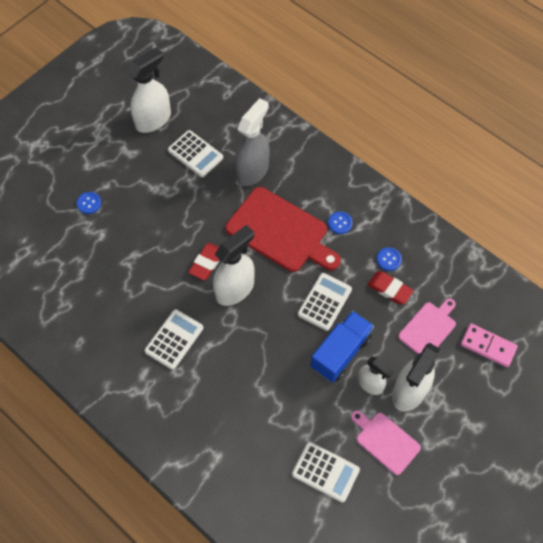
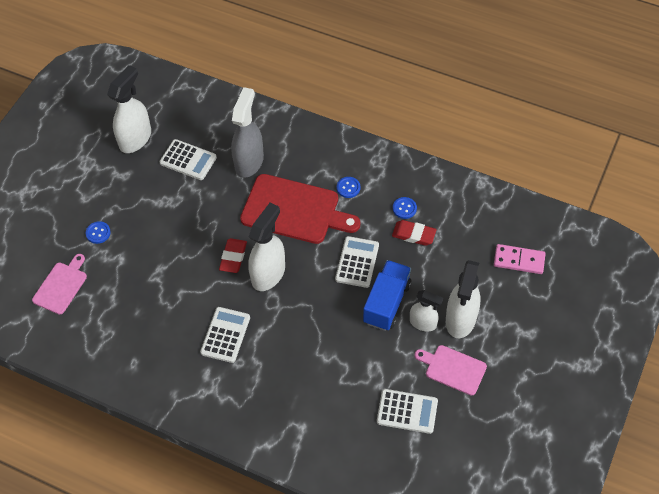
camera: 15 degrees left, 5 degrees down
(428, 328) = (460, 259): pink cutting board -> pink cutting board (61, 286)

